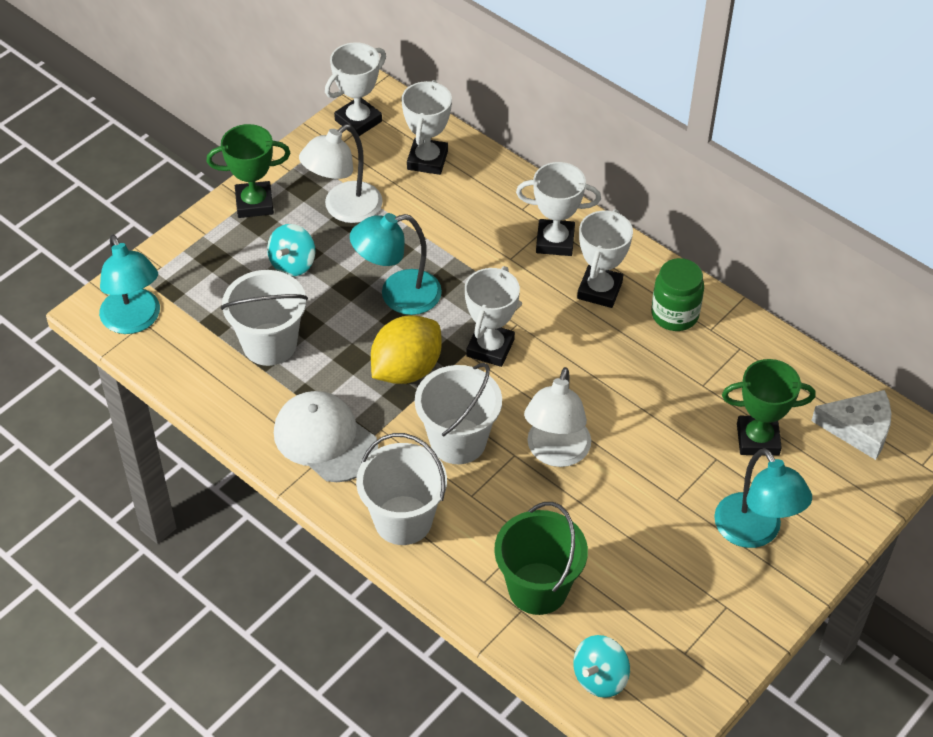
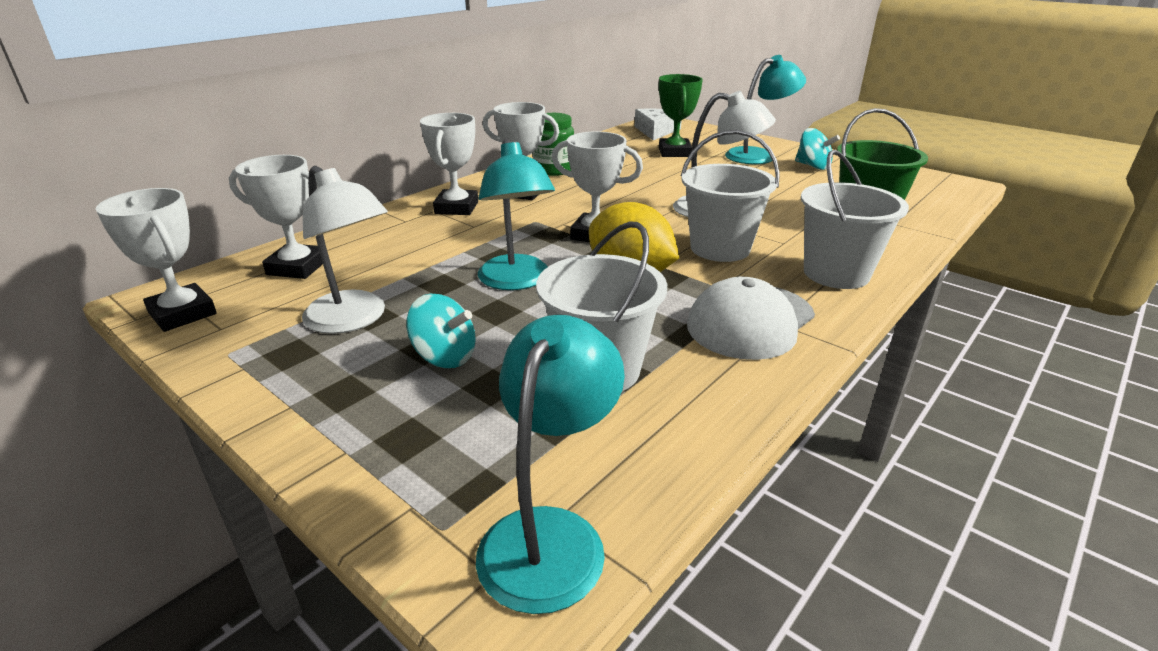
camera: 90 degrees left, 20 degrees down
(134, 321) = (550, 535): turquoise lamp -> turquoise lamp turned 45 degrees counterclockwise
(254, 203) = (298, 399): green trophy -> none
(600, 678) = (929, 198): turquoise spinning top -> turquoise spinning top (813, 166)

